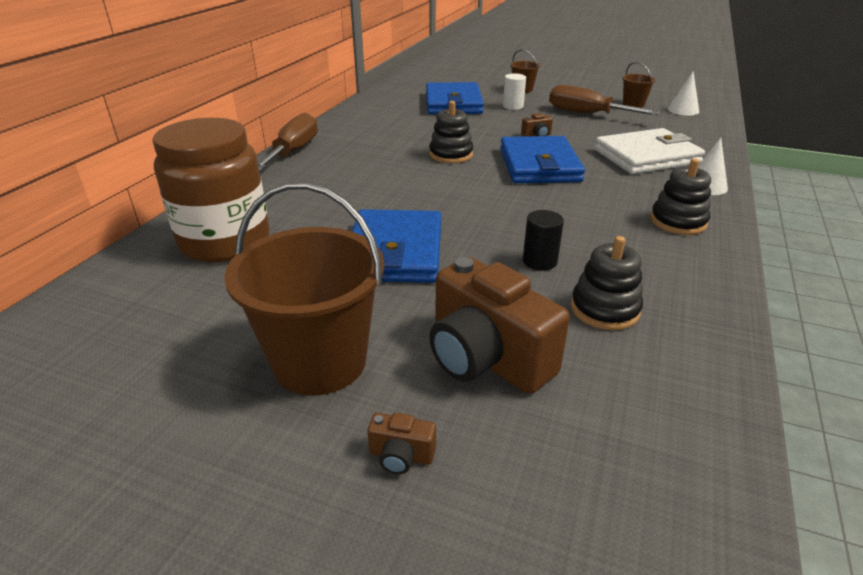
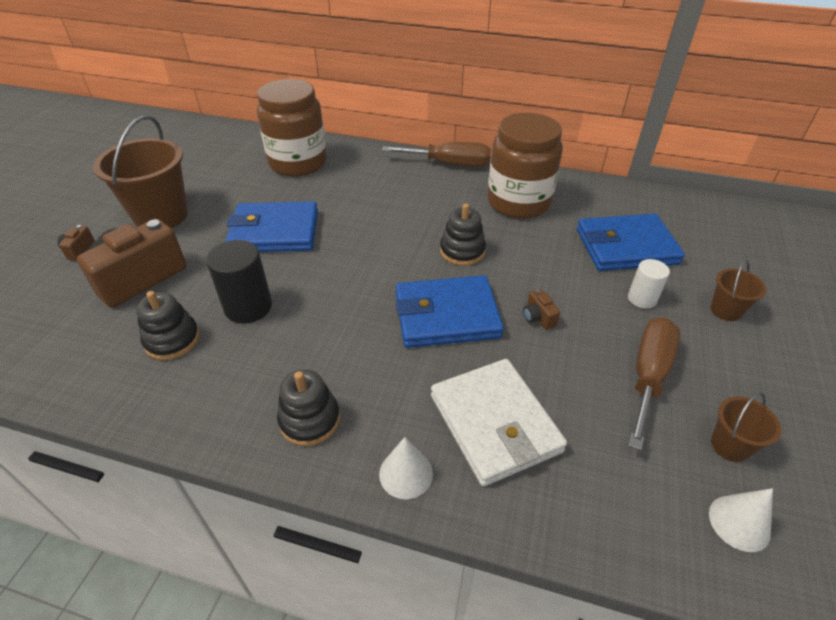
camera: 85 degrees right, 10 degrees up
(380, 129) = (518, 202): none -> brown jar
(539, 261) = (248, 307): black cylinder -> black cylinder, size x1.63

